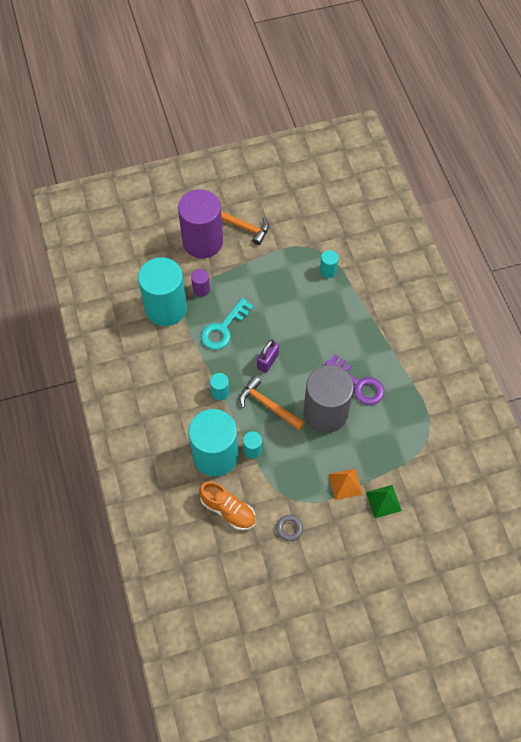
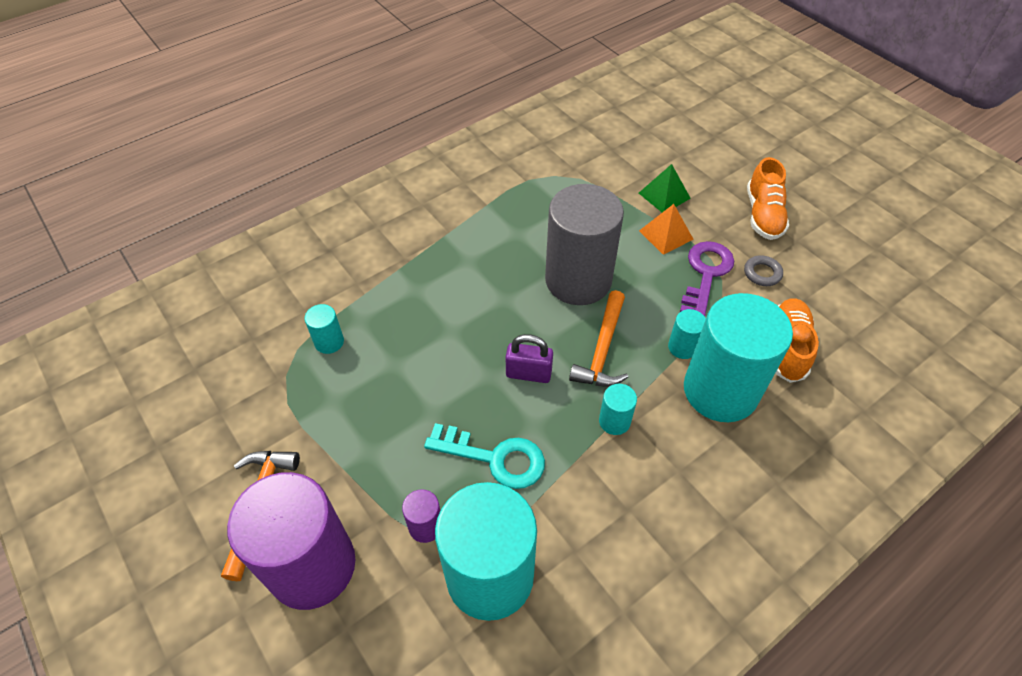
camera: 110 degrees left, 10 degrees down
(341, 560) = (763, 215): none -> orange shoe
(358, 384) = (515, 256): purple key -> purple key (706, 274)

